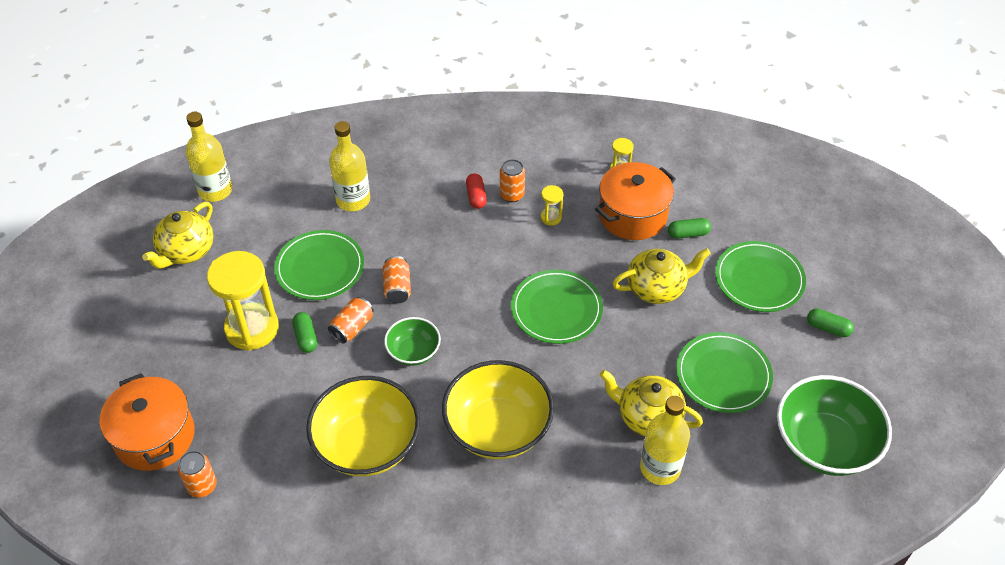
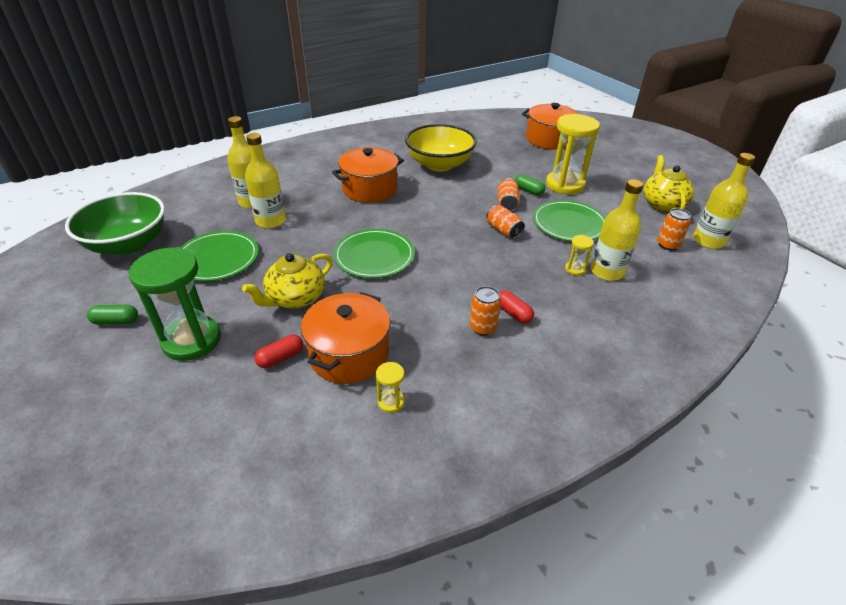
camera: 150 degrees right, 10 degrees down
(202, 486) = (503, 134): orange can -> orange can (667, 245)
(413, 352) = (455, 204): green bowl -> none
(498, 428) = (369, 189): yellow bowl -> orange pot
(551, 217) = (429, 321): yellow hourglass -> yellow hourglass (575, 269)
(648, 417) = (271, 221): yellow teapot -> yellow bottle
(688, 234) = (281, 358): green capsule -> red capsule
(759, 279) = (192, 340): green plate -> green hourglass

